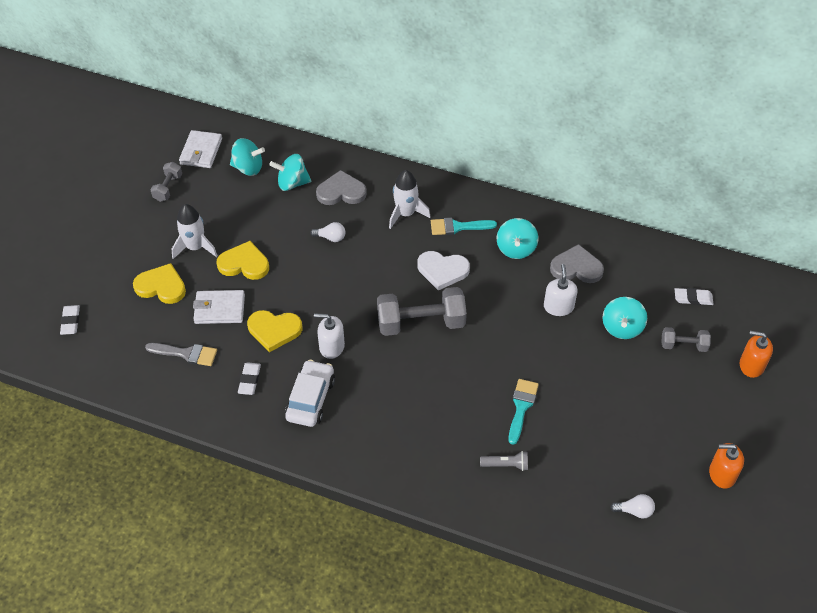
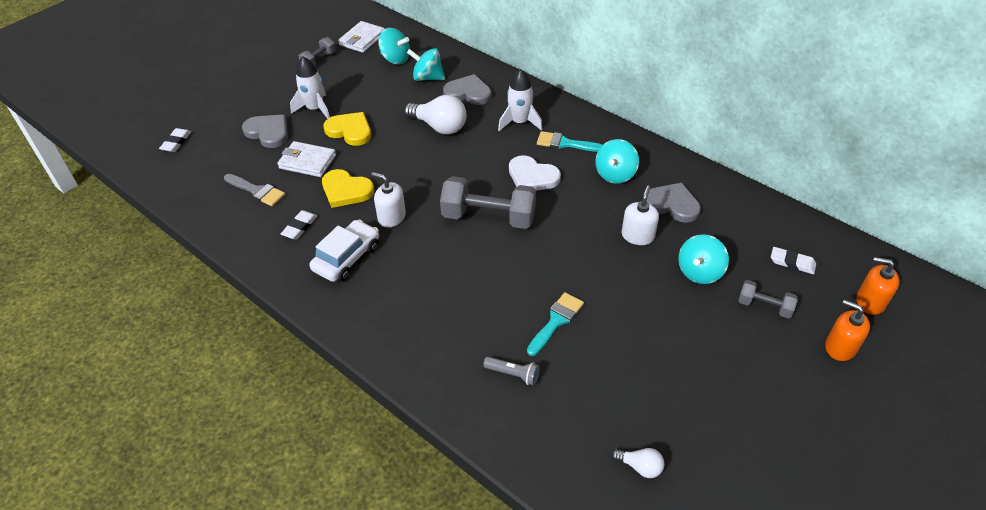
camera: 20 degrees right, 5 degrees down
(161, 286) = (268, 132): yellow heart -> grey heart
(331, 237) = (439, 127): white light bulb -> white light bulb, size x1.95
(722, 474) = (763, 456): orange soap dispenser -> orange soap dispenser (870, 302)

